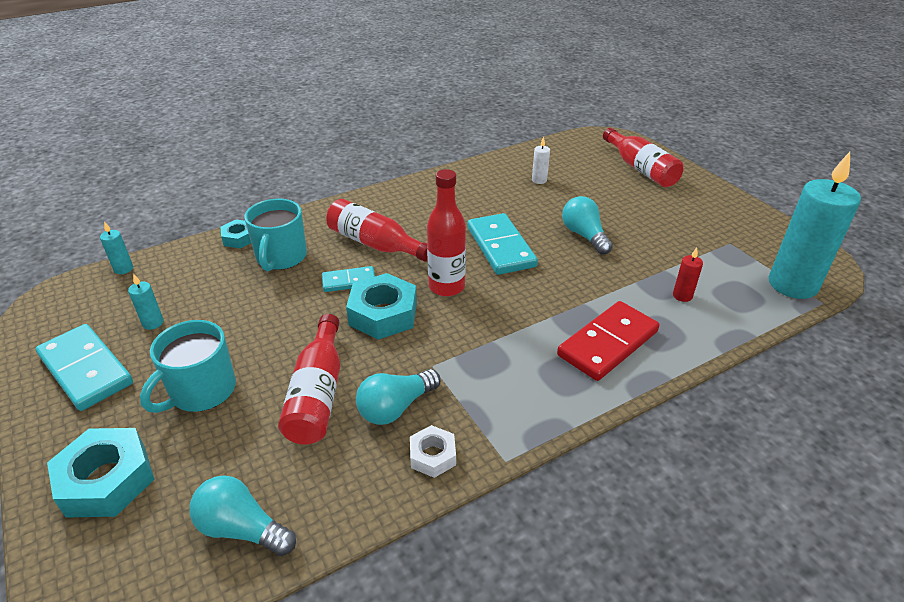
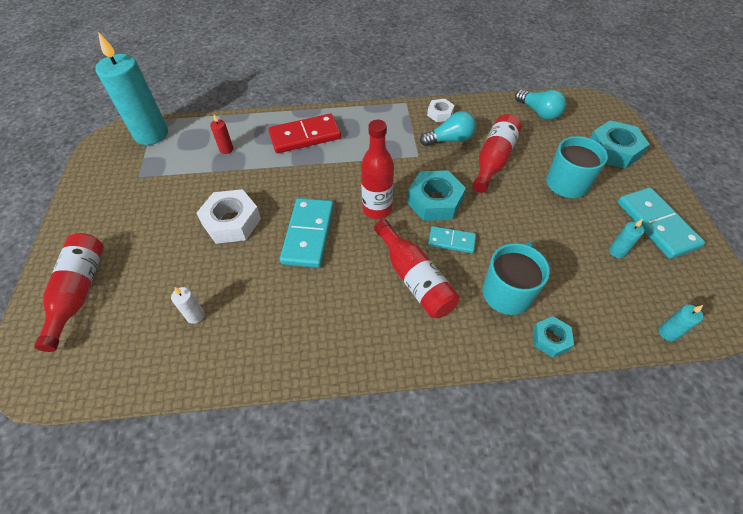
camera: 155 degrees left, 15 degrees up
(584, 235) = (232, 222): turquoise light bulb -> white nut

